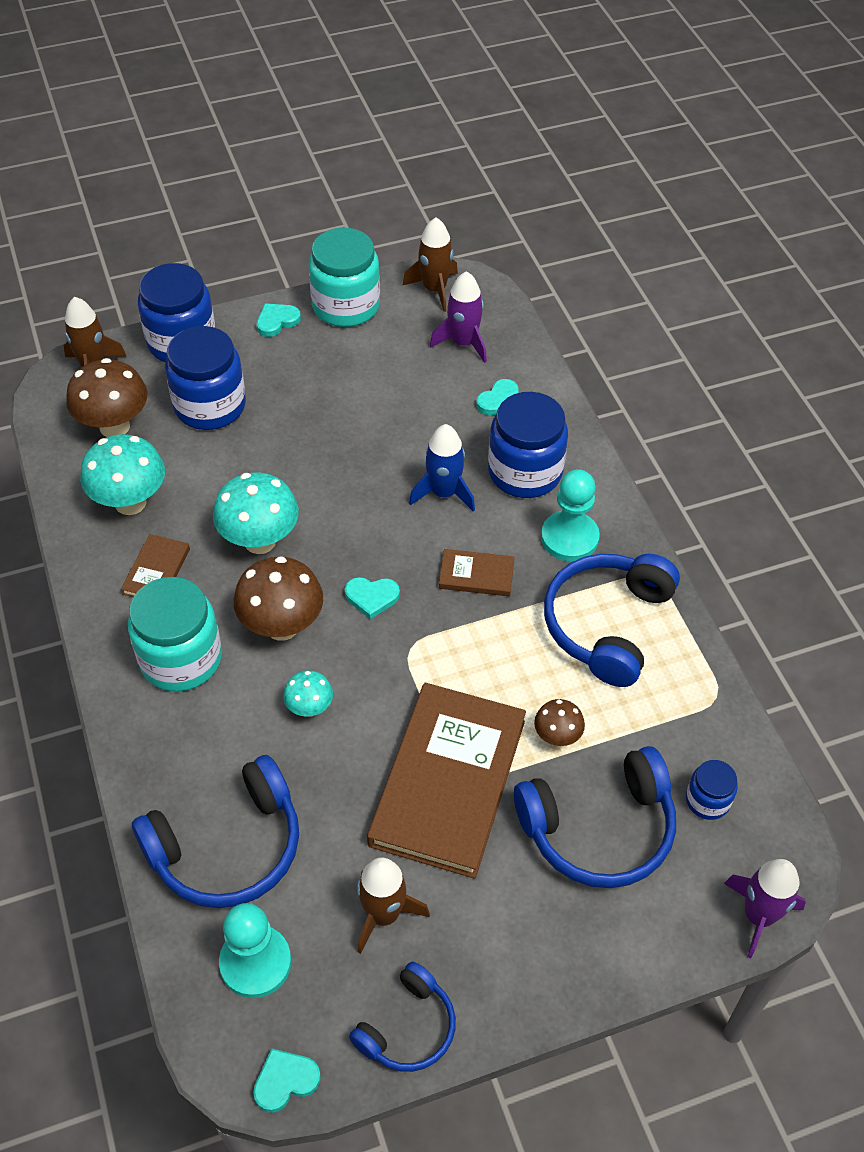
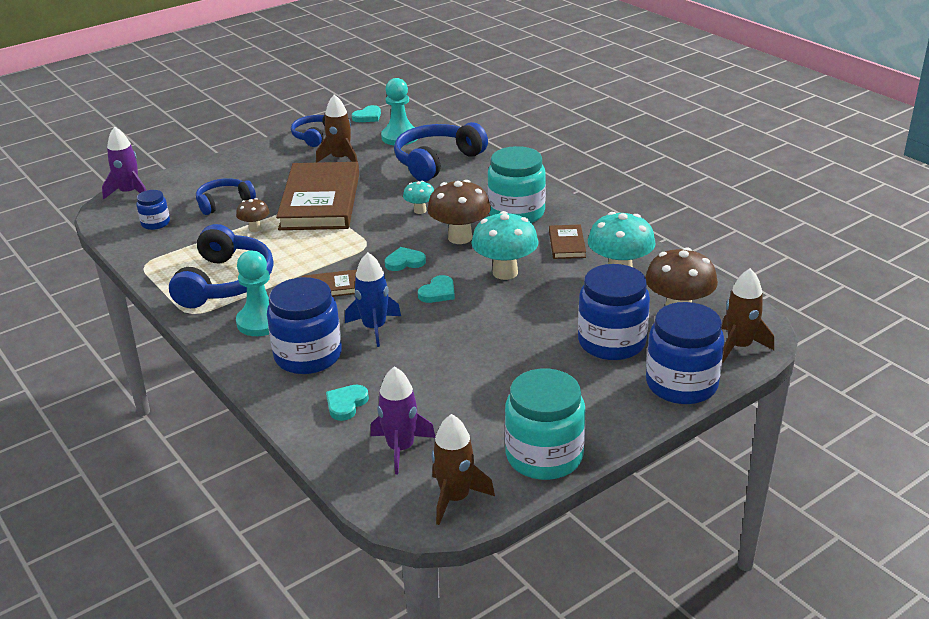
camera: 165 degrees right, 20 degrees down
(277, 321) = (605, 424): turquoise heart -> turquoise heart (438, 292)
(599, 829) = (224, 202): blue headphones -> blue headphones, size x0.60

